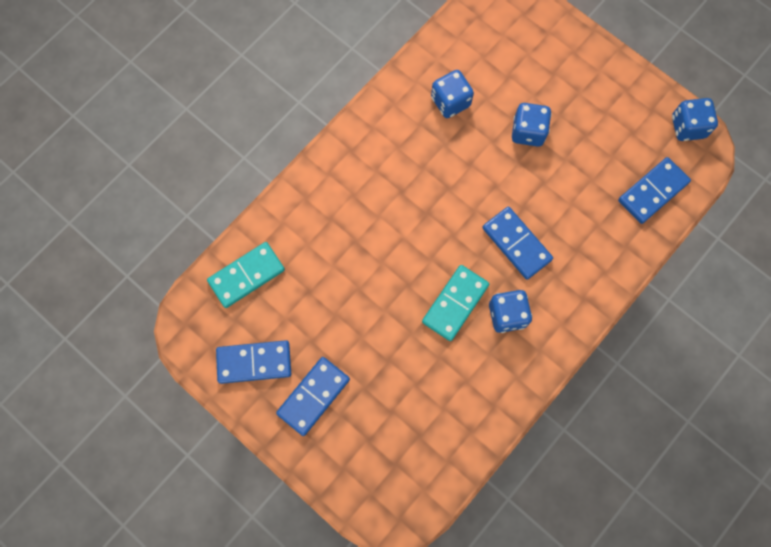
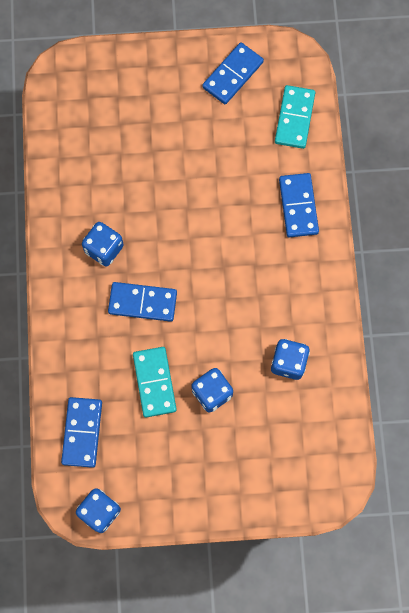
camera: 135 degrees right, 0 degrees up
(313, 396) = (176, 89): blue domino -> blue domino (298, 206)
(455, 303) = (145, 225): turquoise domino -> turquoise domino (154, 382)

